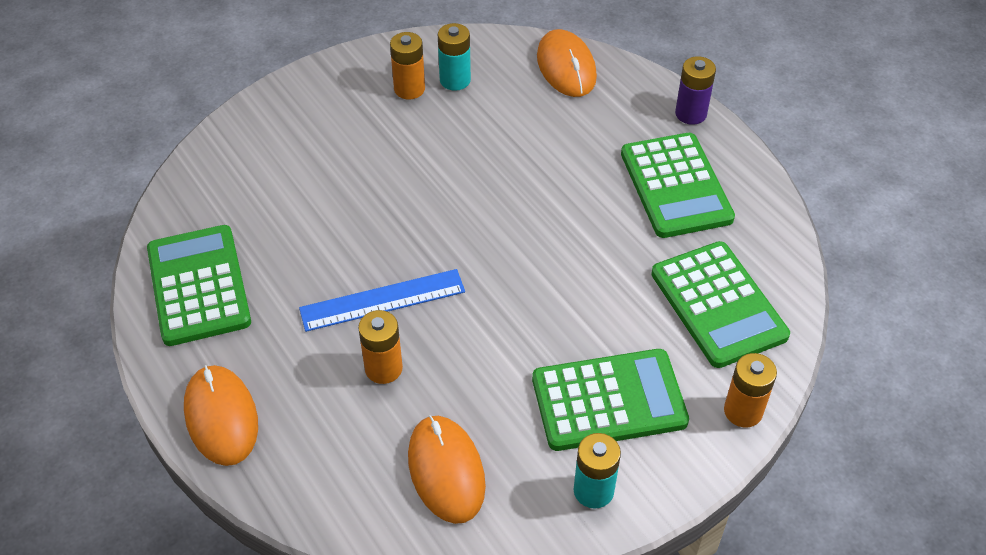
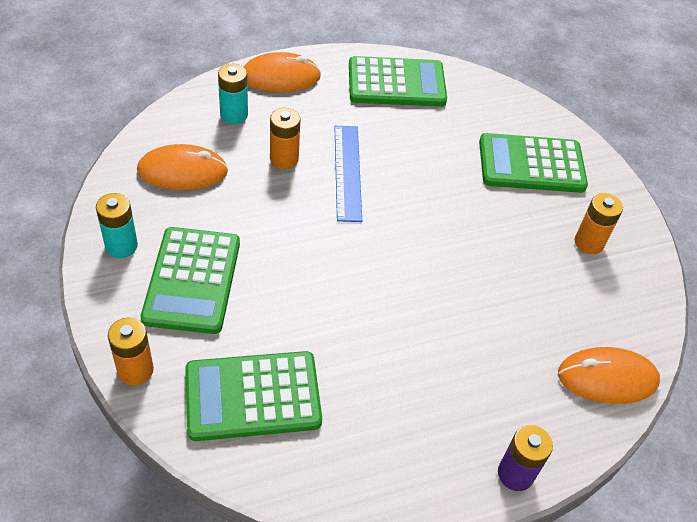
camera: 100 degrees right, 0 degrees up
(455, 80) = (597, 279): turquoise battery -> turquoise battery (234, 115)
(676, 186) = (411, 418): green calculator -> green calculator (531, 164)

